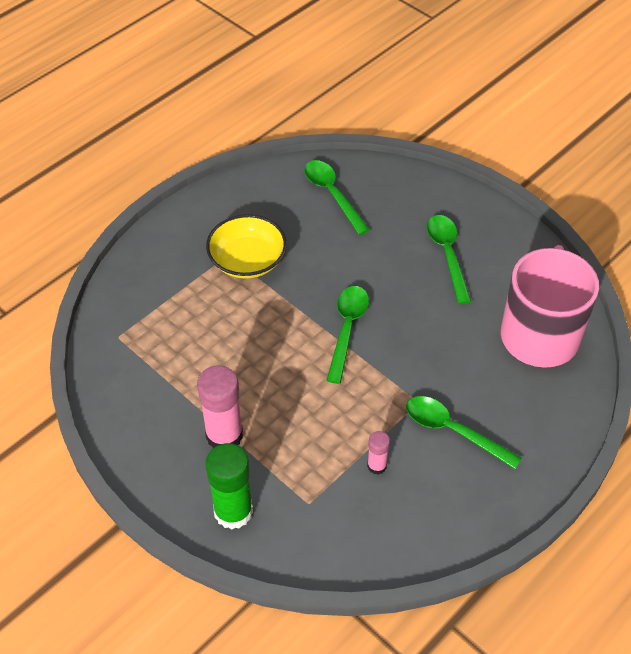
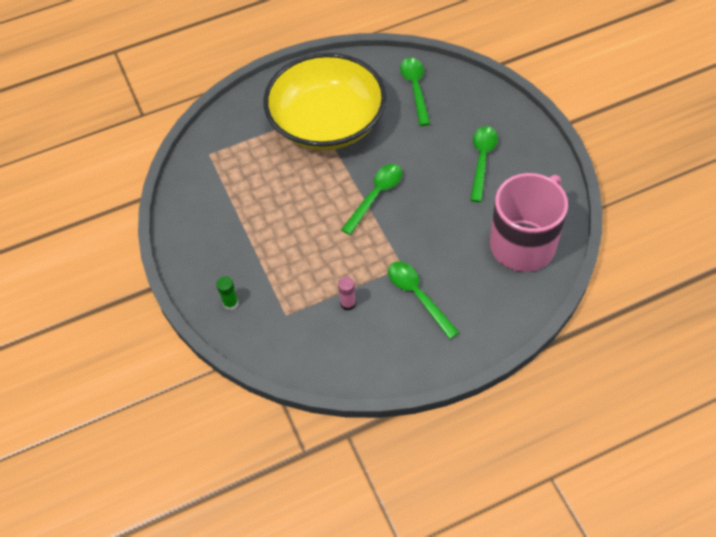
camera: 25 degrees right, 5 degrees up
(224, 435) = (250, 247): pink glue stick -> none
(233, 511) = (231, 303): green glue stick -> green glue stick, size x0.52
(247, 260) = (327, 122): yellow bowl -> yellow bowl, size x1.89

